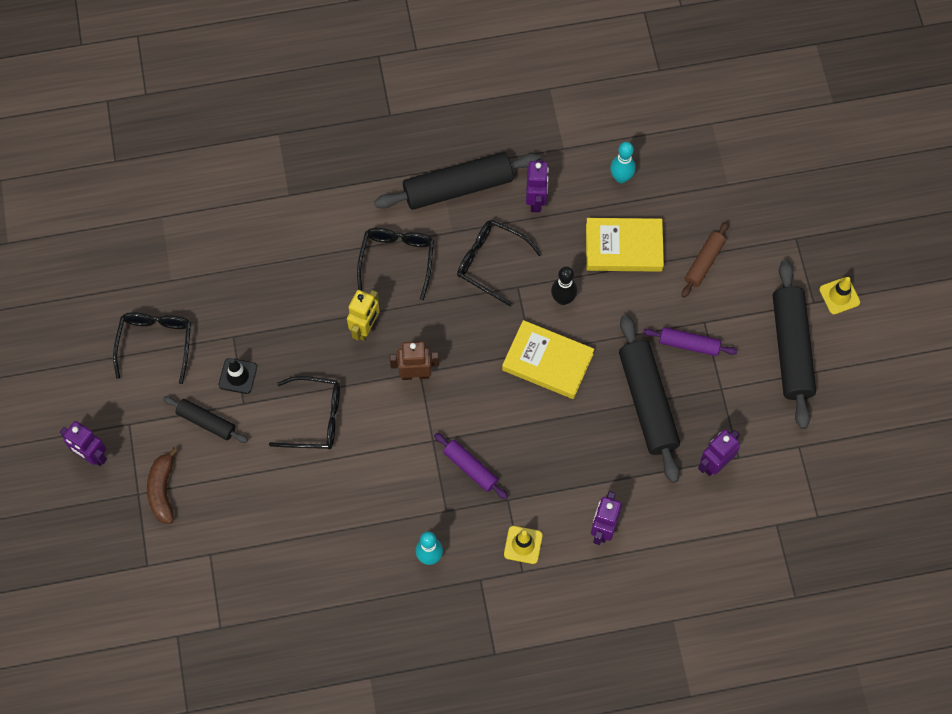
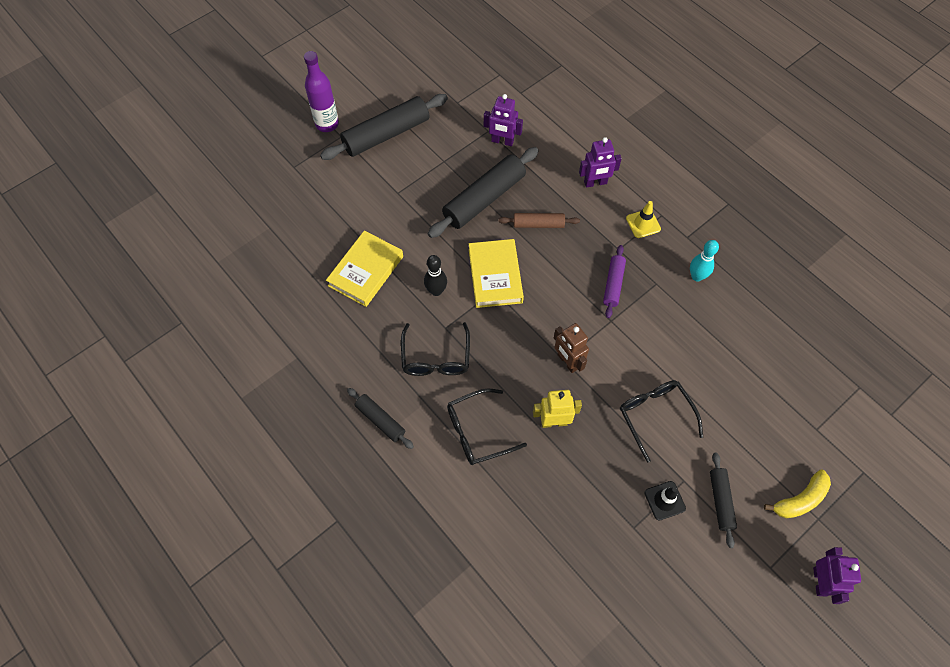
camera: 120 degrees left, 5 degrees down
(155, 343) = (686, 594): black glasses -> none
(162, 490) = (800, 499): brown banana -> yellow banana
(458, 187) = (380, 420): black rolling pin -> black rolling pin, size x0.54
(536, 200) = (359, 353): purple robot -> none
(621, 177) = (303, 302): turquoise bowling pin -> none
(624, 247) = (366, 271): yellow book -> yellow book turned 60 degrees clockwise
(689, 344) = (422, 194): purple rolling pin -> none
(704, 262) = (348, 213): brown rolling pin -> brown rolling pin (538, 224)
(839, 296) = (327, 124): yellow traffic cone -> purple bottle

